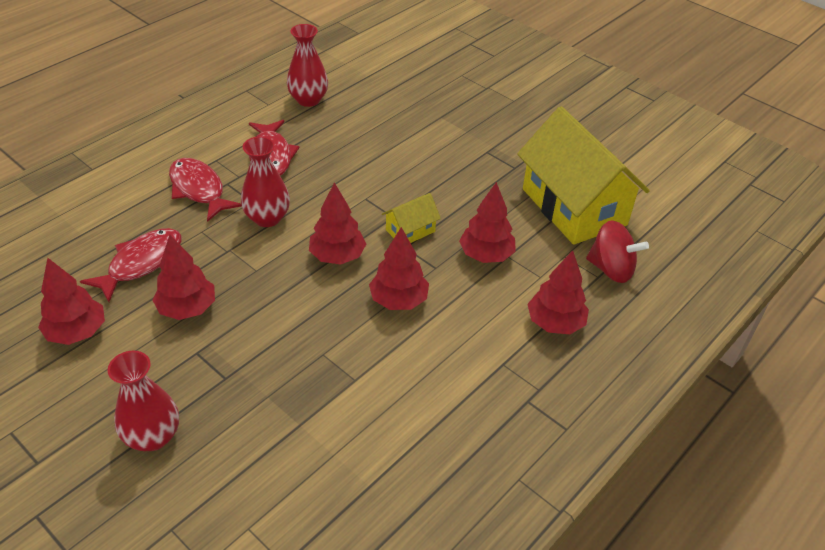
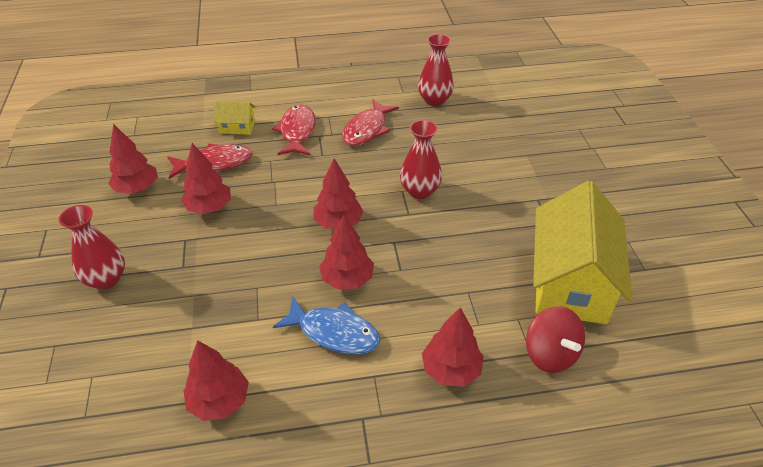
camera: 40 degrees right, 0 degrees up
(267, 218) = (320, 172): red vase -> red vase (420, 191)
(410, 231) = (410, 231): yellow house -> yellow house (237, 127)
(435, 350) = (334, 332): none -> blue fish
(486, 255) = (450, 281): red tree -> red tree (219, 401)

